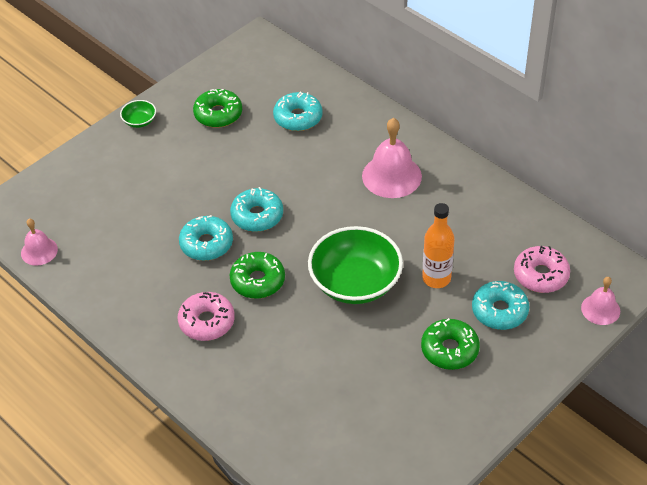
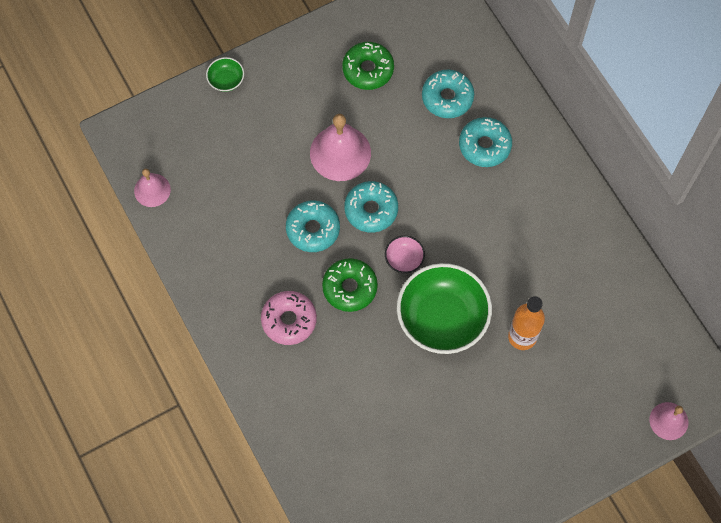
camera: 15 degrees right, 20 degrees up
(139, 121) = (287, 56): green bowl -> green bowl (226, 80)
(302, 245) = (404, 259): none -> pink bowl
(391, 176) = (519, 200): pink bell -> pink bell (340, 153)
(449, 350) = (507, 421): green donut -> none
(499, 311) = (570, 393): turquoise donut -> turquoise donut (484, 146)
(540, 275) = (625, 364): pink donut -> none

